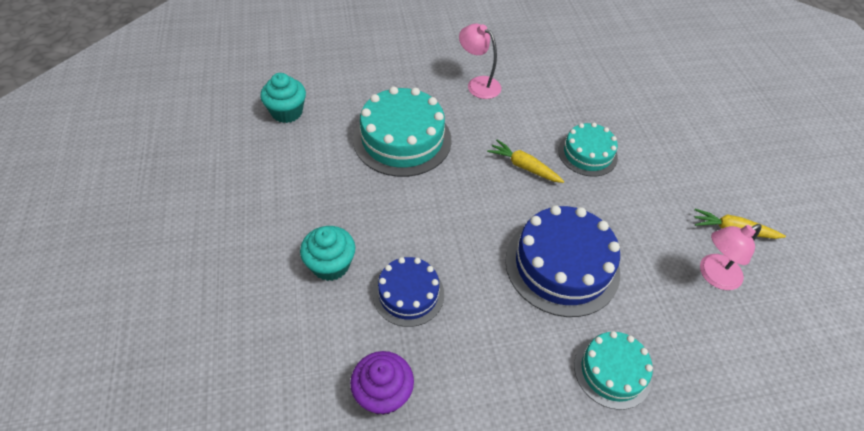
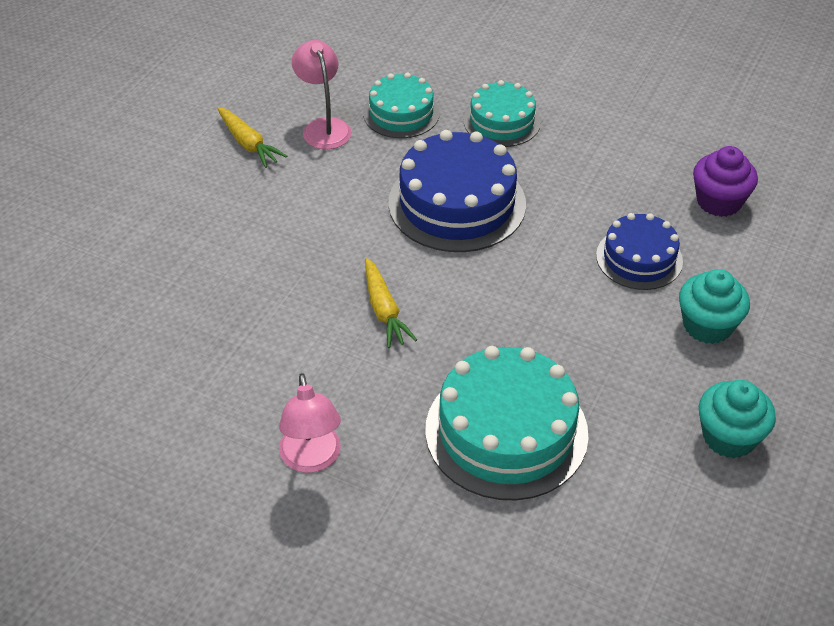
camera: 140 degrees left, 5 degrees down
(287, 112) = (651, 578): turquoise cupcake -> turquoise cupcake (729, 437)
(587, 154) = (289, 283): turquoise cake -> turquoise cake (401, 113)
(713, 276) = (324, 127): pink lamp -> pink lamp turned 120 degrees counterclockwise

